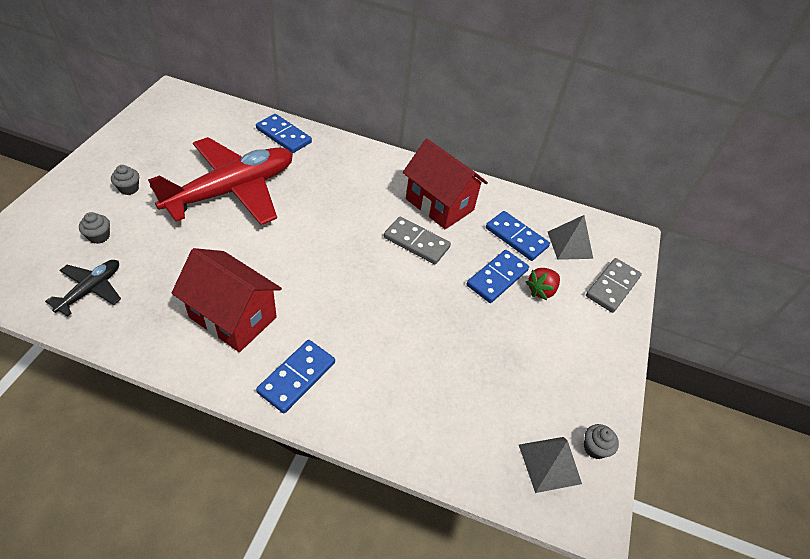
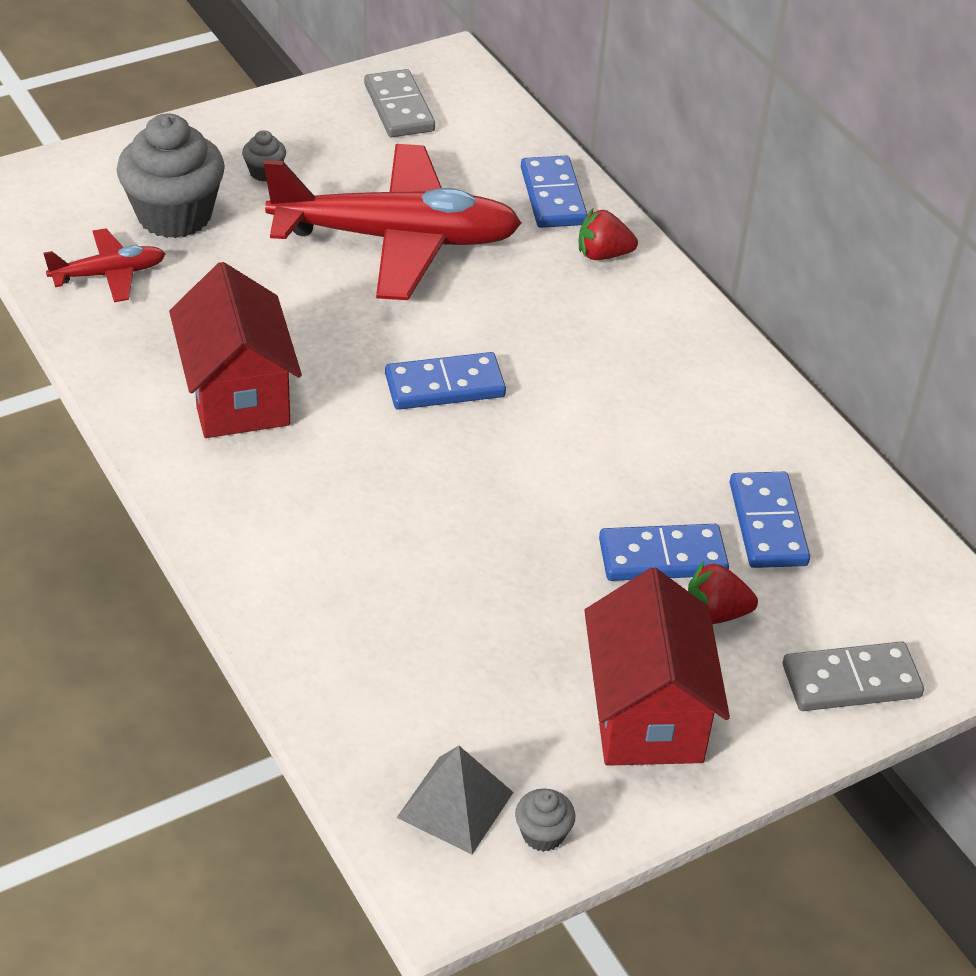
camera: 45 degrees right, 5 degrees down
(91, 290) = (109, 274): black plane -> red plane
(99, 236) = (174, 215): grey cupcake -> grey cupcake, size x2.34
(297, 377) = (243, 506): blue domino -> blue domino (445, 386)
(332, 152) = (603, 255): none -> red strawberry
(416, 242) = (590, 443): grey domino -> grey domino (398, 108)
(439, 204) = (692, 412): red house -> red house (646, 714)
(570, 245) = (853, 585): grey pyramid -> none

